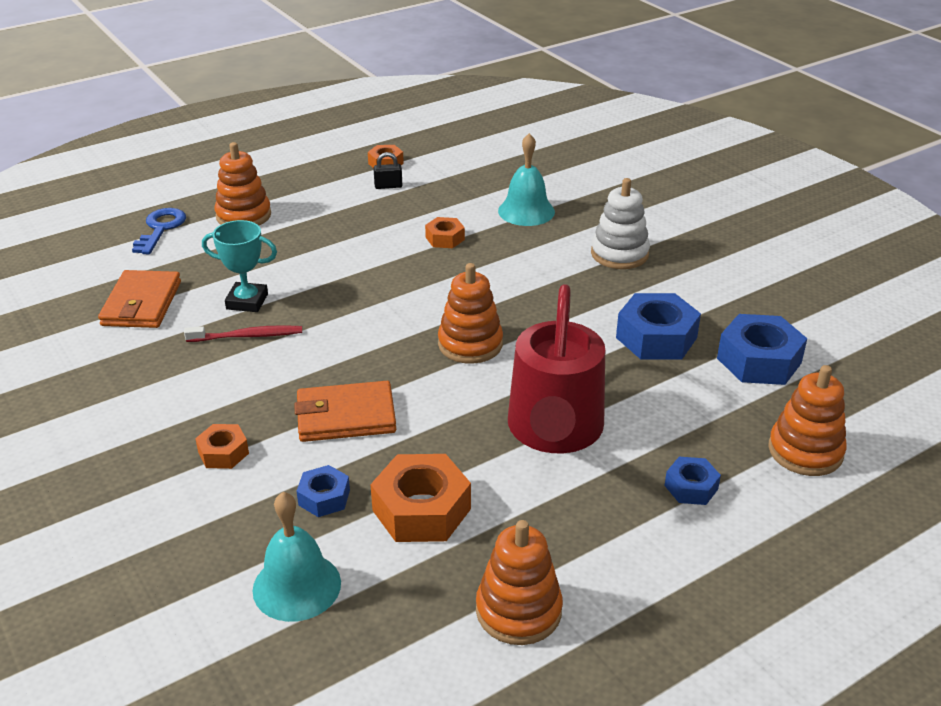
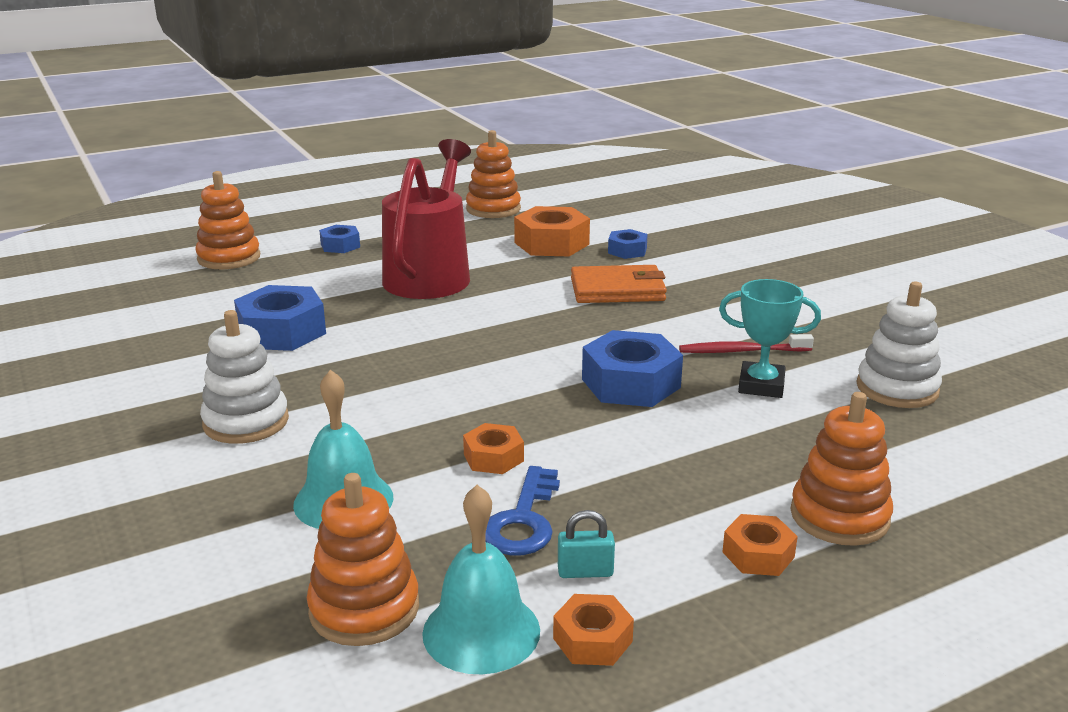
camera: 175 degrees left, 10 degrees down
(142, 304) = (897, 389): orange wallet -> white stacking toy
(160, 229) = (967, 497): blue key -> blue key (523, 520)
(223, 453) = (720, 274): orange nut -> orange nut (758, 555)
(297, 586) = (637, 220): turquoise bell -> turquoise bell (481, 631)
(388, 186) = (585, 572): black padlock -> turquoise padlock
(470, 344) = (488, 334): orange stacking toy -> orange stacking toy (364, 608)
(759, 361) = (195, 310): blue nut -> blue nut (630, 383)

